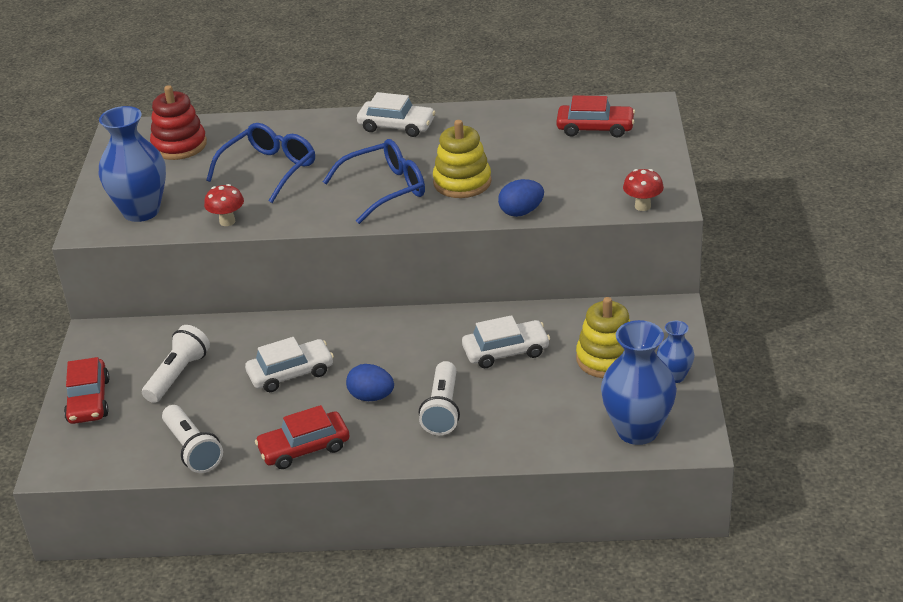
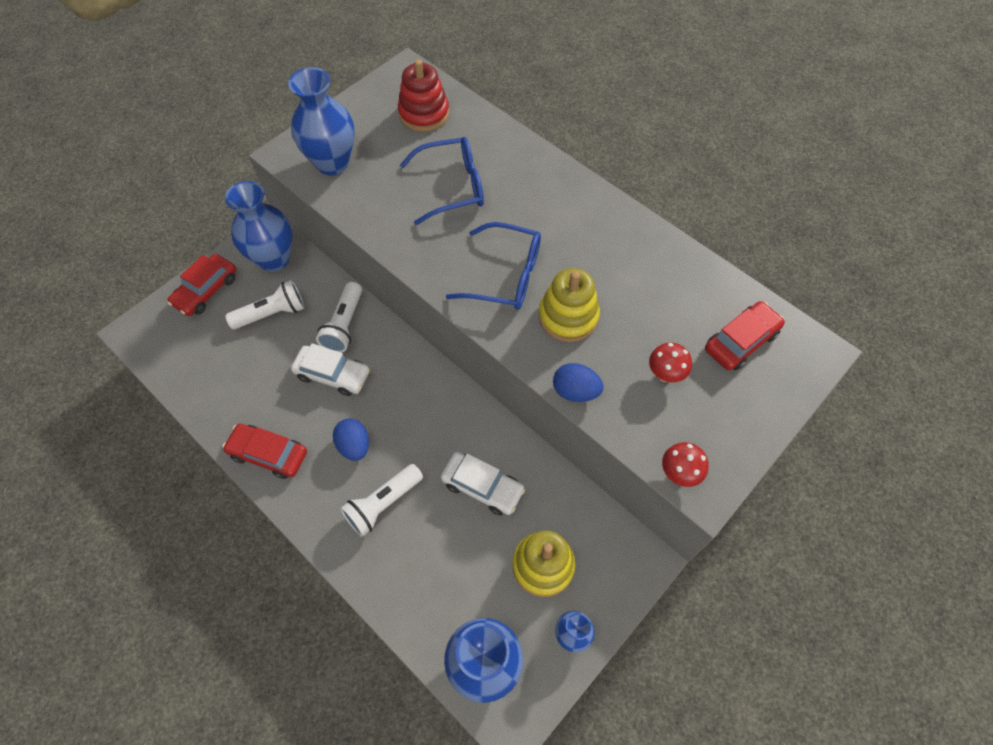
camera: 40 degrees right, 25 degrees up
(127, 345) = (274, 259): none -> blue vase
(192, 450) = (211, 391): white flashlight -> white flashlight (344, 325)
(227, 221) = (370, 219): red mushroom -> red mushroom (665, 374)
(396, 126) = (588, 211): white car -> none
(595, 128) = (741, 341): red car -> red car turned 90 degrees counterclockwise

